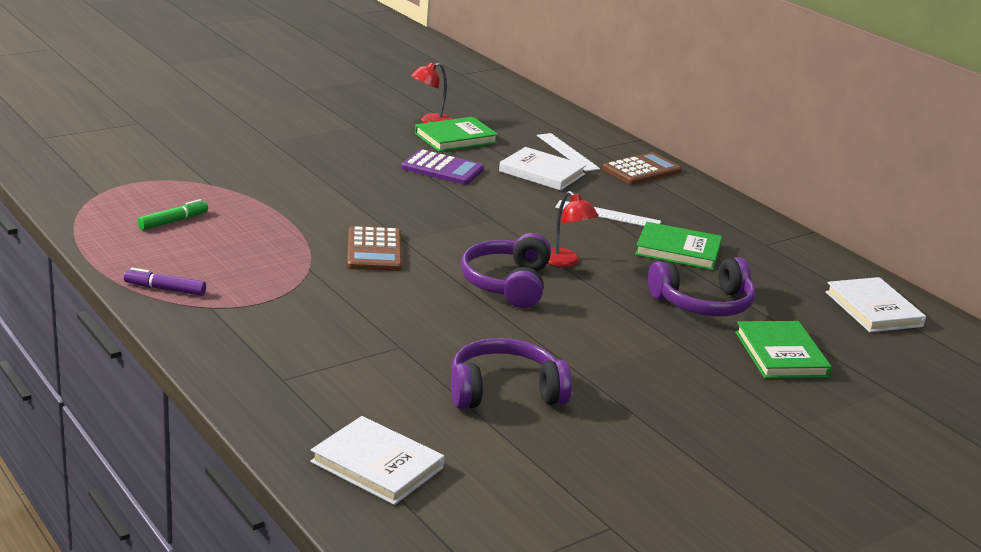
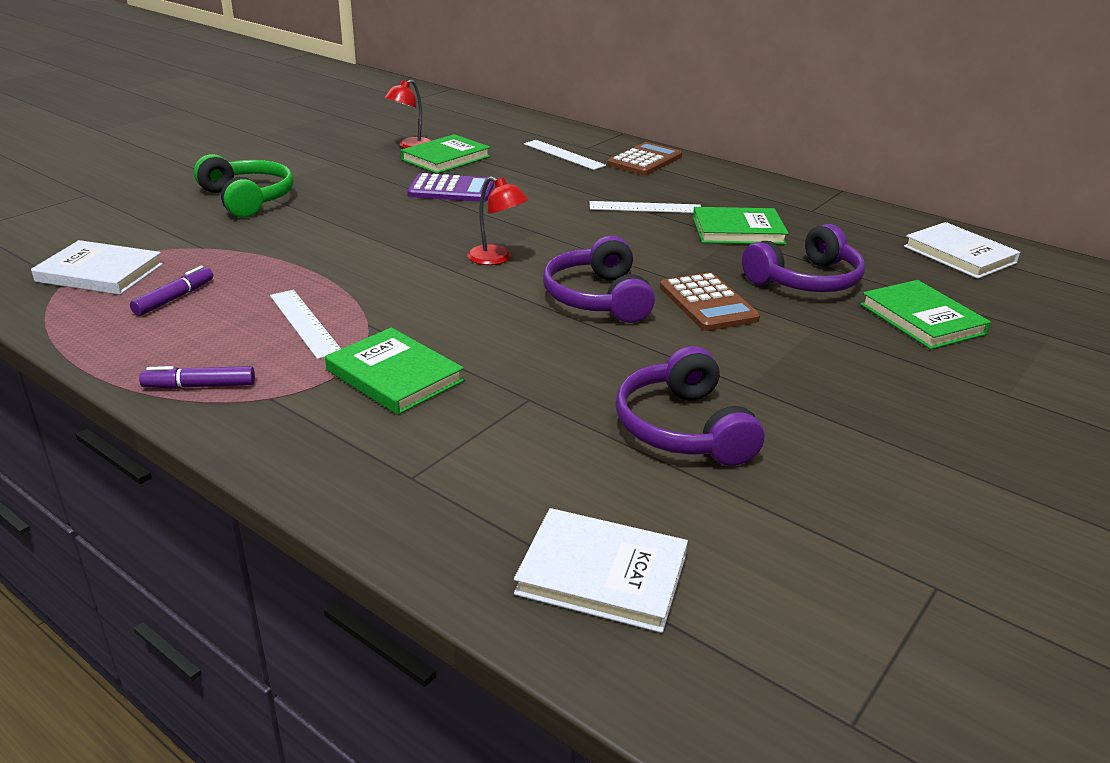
camera: 15 degrees left, 5 degrees up
(173, 221) = (174, 298): green marker -> purple marker
(261, 258) = (304, 323): none -> white ruler
(265, 148) = (247, 199): none -> green headphones
(308, 310) = (394, 376): none -> green book
(374, 250) = (431, 288): brown calculator -> brown calculator (708, 303)
(504, 391) = (683, 428): purple headphones -> purple headphones turned 75 degrees counterclockwise
(542, 173) = (553, 178): white book -> white book (100, 273)
(565, 262) = (640, 263): red lamp -> red lamp (496, 259)

